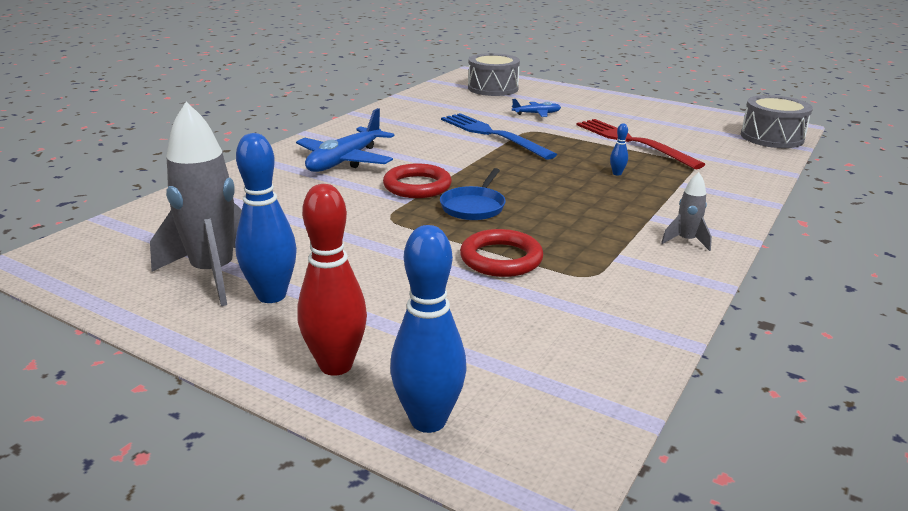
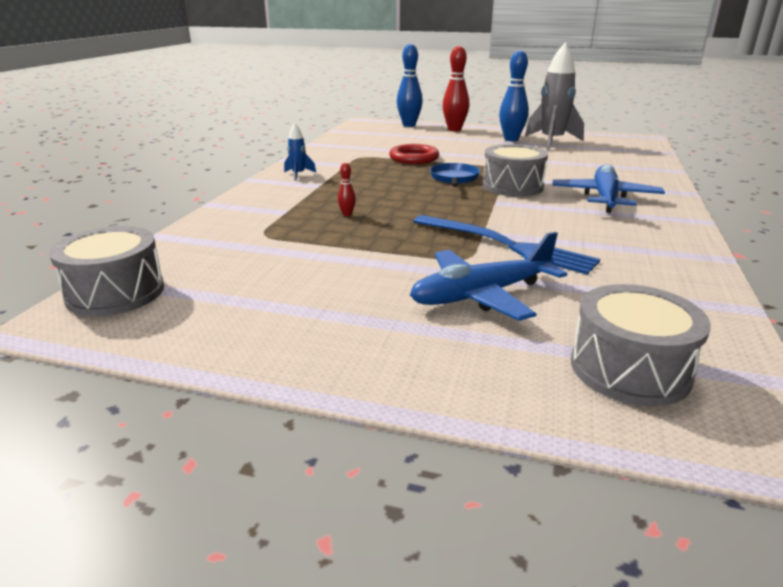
camera: 165 degrees right, 0 degrees up
(417, 186) = (512, 186): red ring -> grey drum
(536, 114) = (481, 295): blue plane -> blue plane, size x1.97
(617, 173) = (347, 214): blue bowling pin -> red bowling pin
(633, 142) = (327, 256): red fork -> none
(686, 241) = (298, 175): grey rocket -> blue rocket

